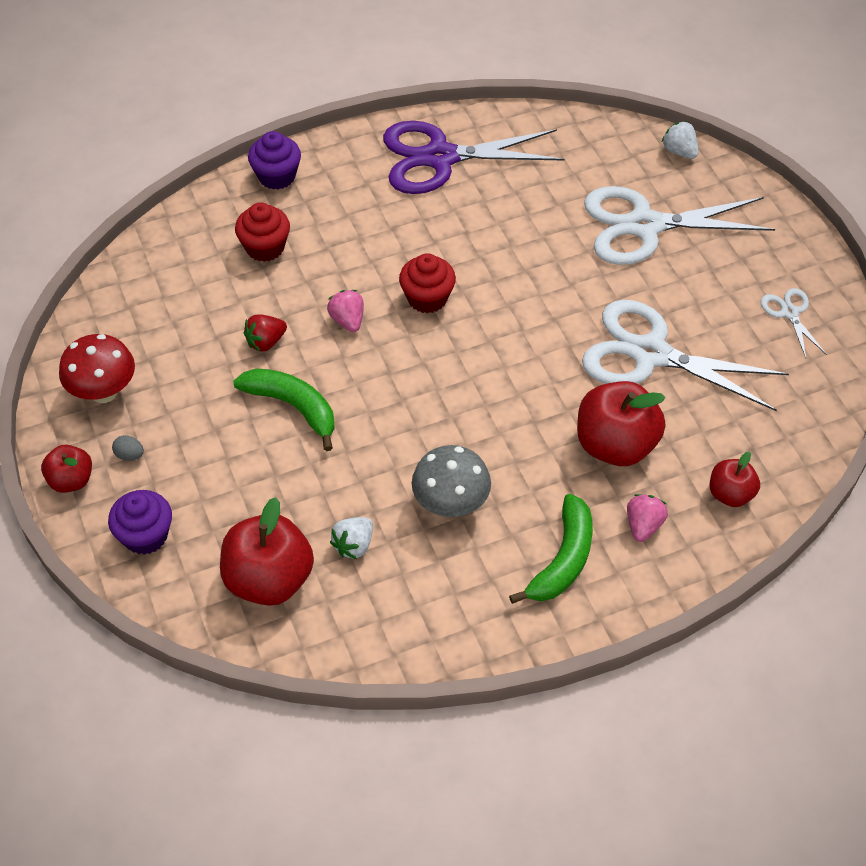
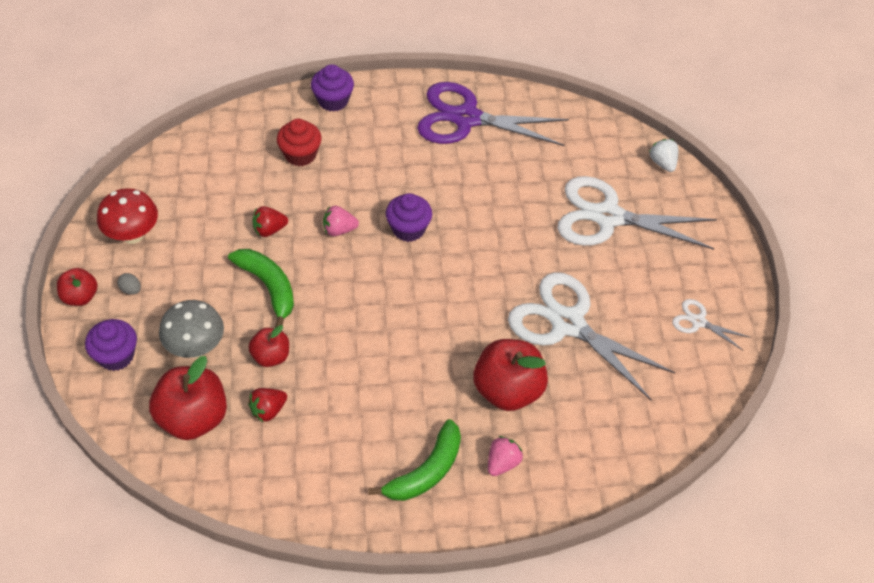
camera: 15 degrees right, 0 degrees up
(347, 320) = (339, 230): pink strawberry -> pink strawberry turned 90 degrees counterclockwise
(354, 545) = (268, 410): white strawberry -> red strawberry
(427, 298) = (408, 229): red cupcake -> purple cupcake
(451, 504) = (356, 400): grey mushroom -> grey mushroom (195, 347)
(730, 494) = (584, 458): red apple -> red apple (271, 356)
(789, 313) = (698, 321): white scissors -> white scissors turned 60 degrees counterclockwise

